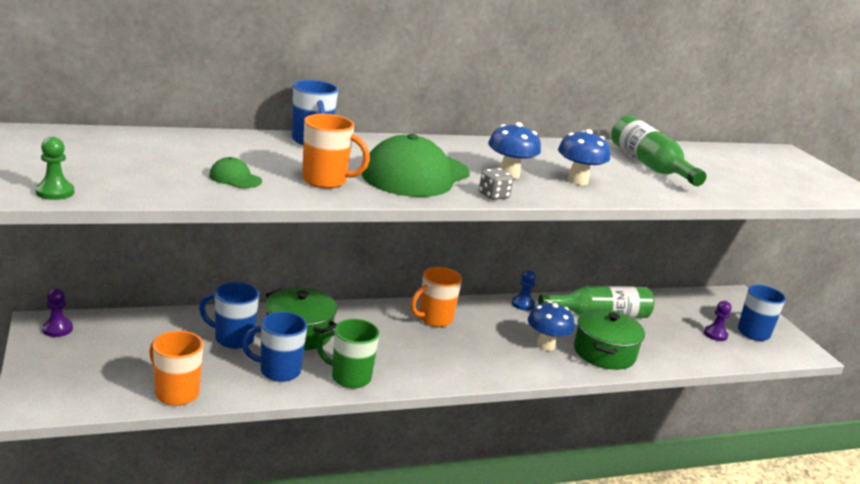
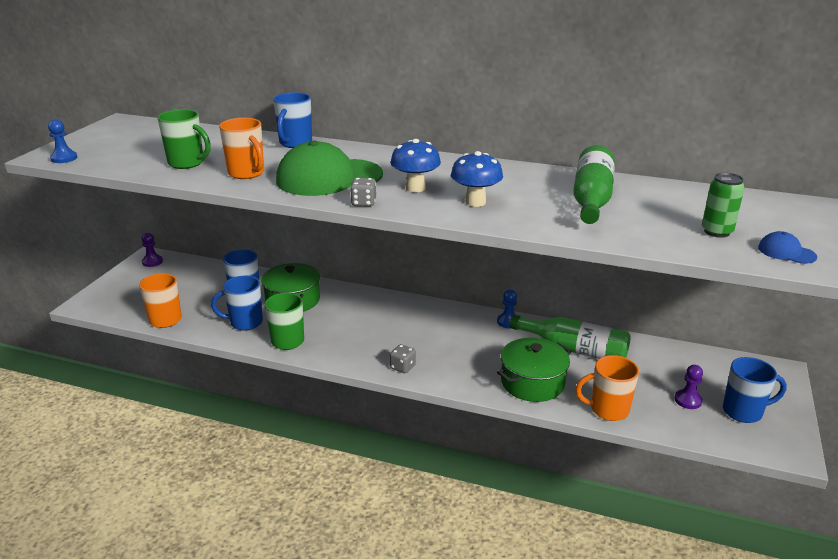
camera: 40 degrees right, 5 degrees up
(55, 192) = (64, 158): green pawn -> blue pawn
(235, 178) = (187, 163): green cap -> green mug
(278, 371) = (245, 322): blue mug -> blue mug turned 45 degrees counterclockwise
(434, 319) = (410, 315): orange mug -> orange mug (608, 410)
(490, 371) = (403, 367): none -> grey dice
(545, 345) = (482, 361): blue mushroom -> none
(762, 180) = (716, 232): none -> green can
(818, 188) = (786, 252): none -> blue cap

